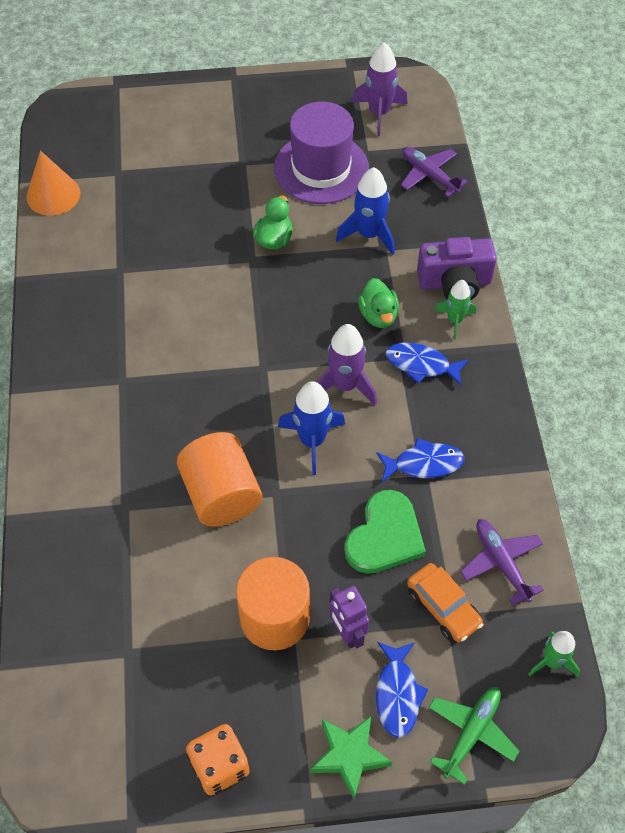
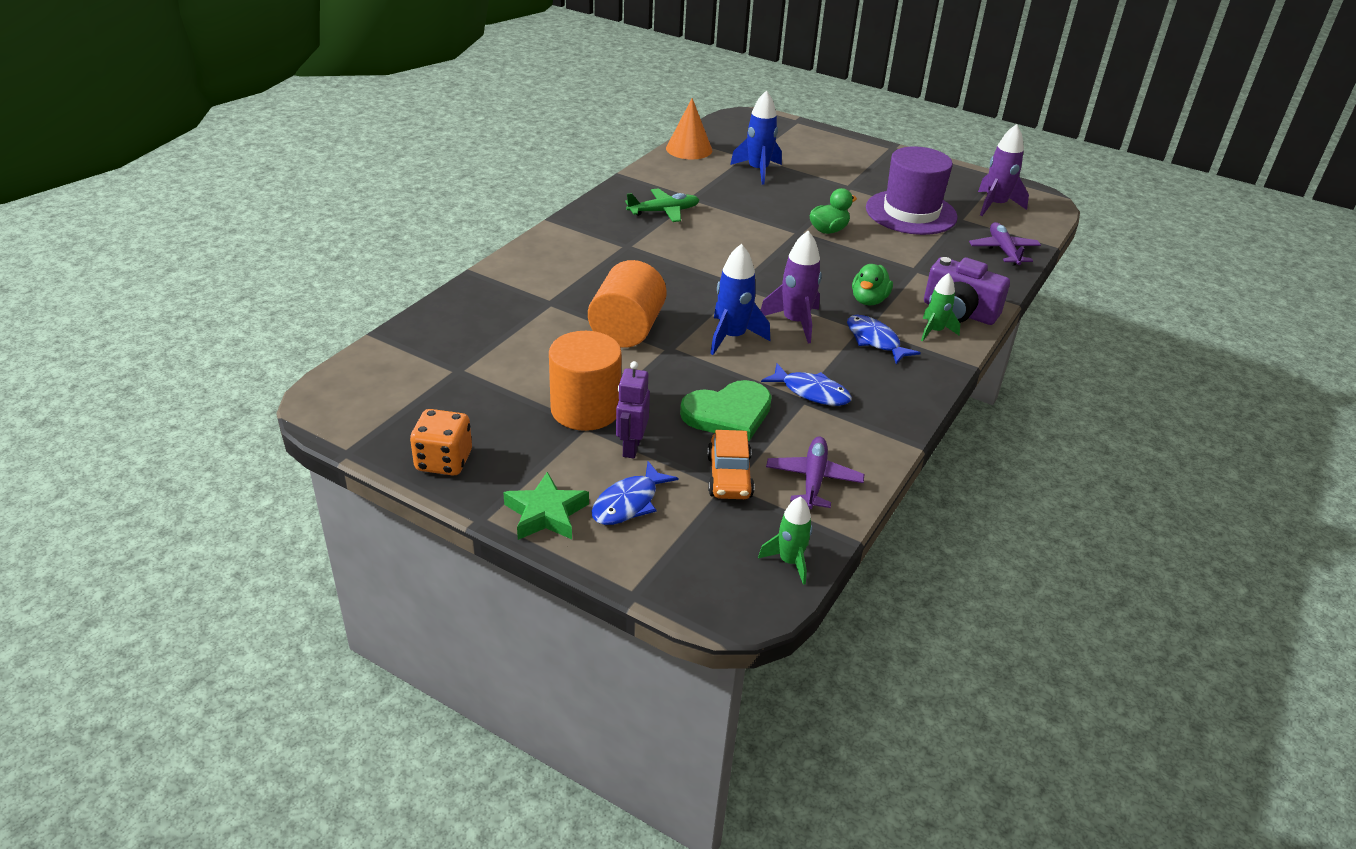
camera: 35 degrees right, 20 degrees down
(369, 234) = (912, 258): blue rocket -> blue rocket (758, 171)
(471, 733) = (662, 561): green plane -> green plane (663, 211)

